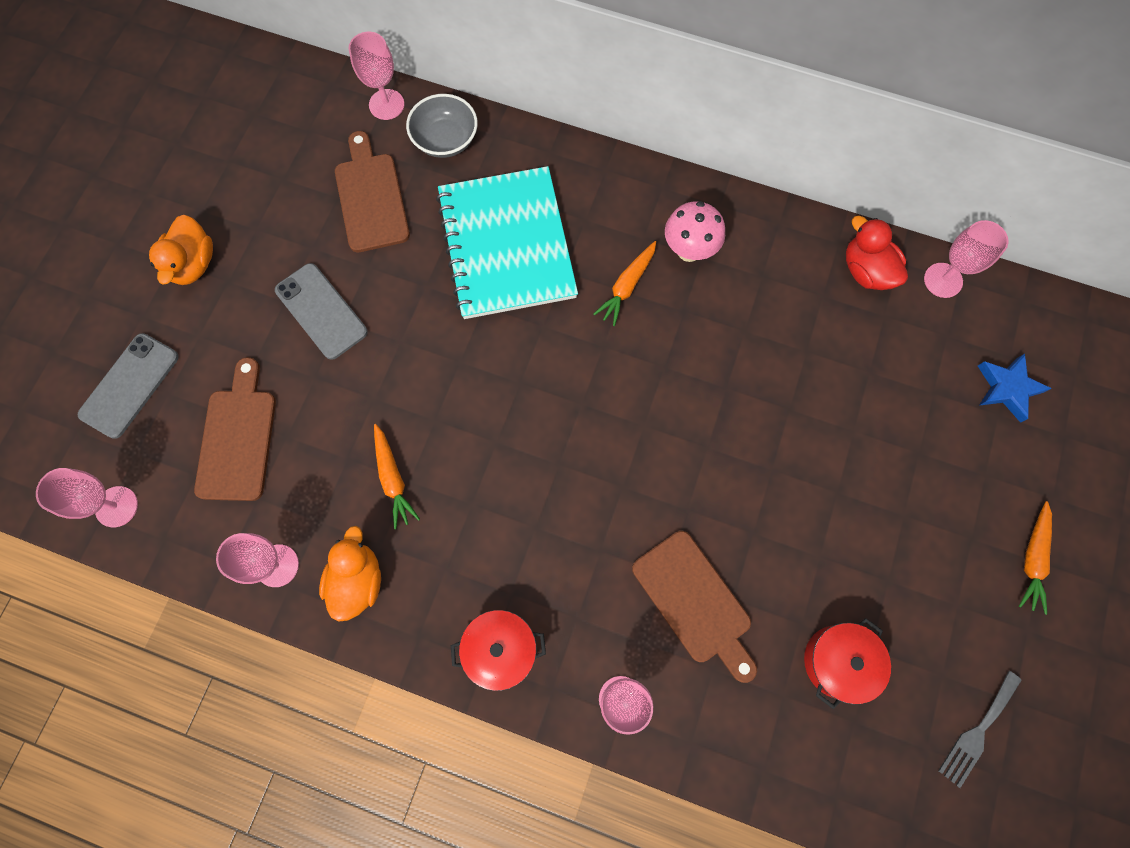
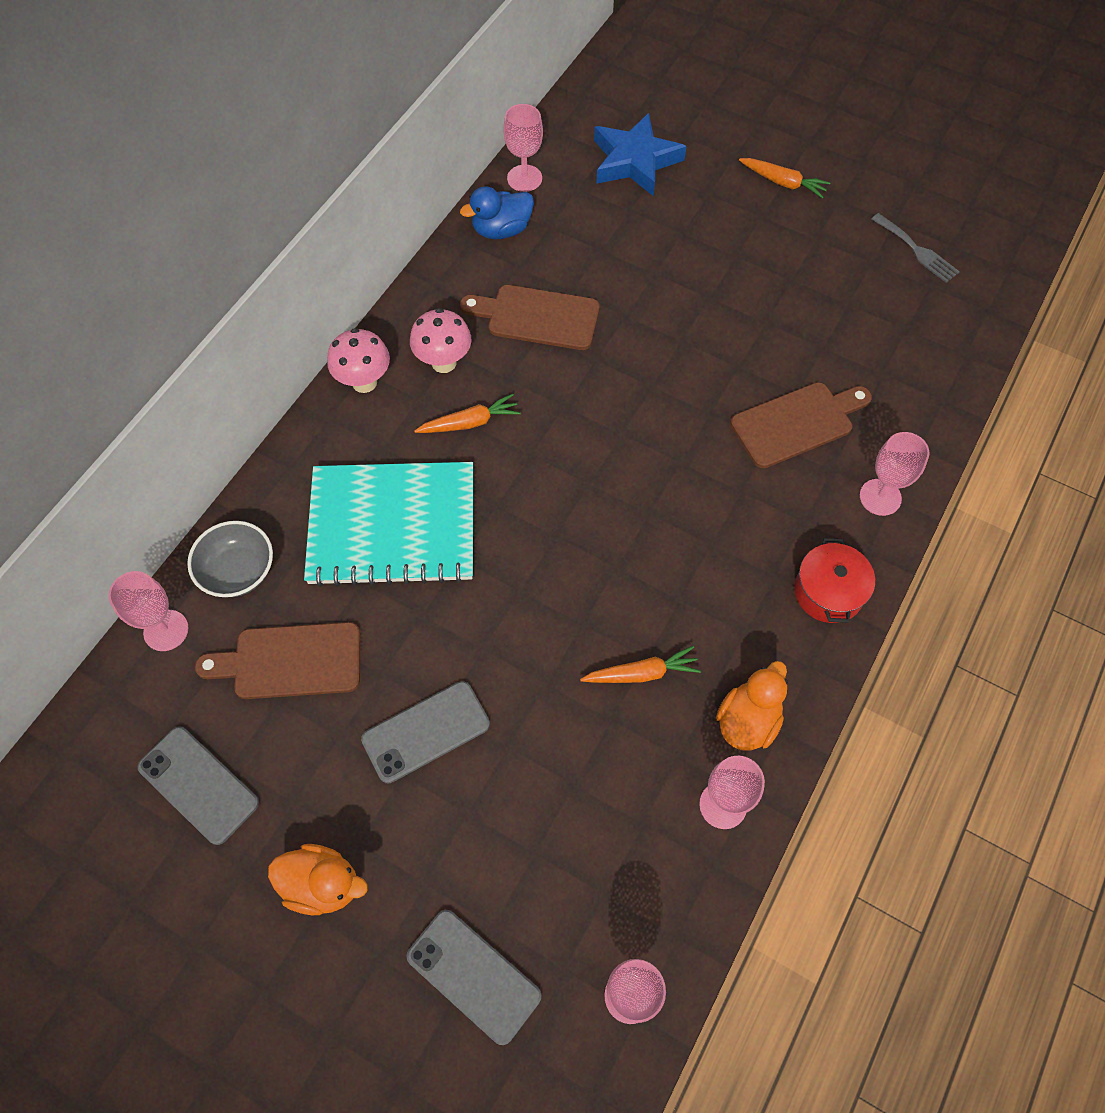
camera: 80 degrees left, 10 degrees down
(238, 438) = (567, 841): brown cutting board -> brown cutting board (537, 317)
(264, 161) = (198, 785): none -> grey phone
(357, 580) = (747, 721): orange duck -> orange duck turned 105 degrees clockwise
(626, 286) = (470, 422): orange carrot -> orange carrot turned 60 degrees counterclockwise
(651, 189) = (364, 382): none -> pink mushroom
(838, 661) = (856, 329): red pot -> none
(866, 271) = (501, 230): red duck -> blue duck
(1007, 388) = (635, 161): blue star -> blue star, size x1.57

